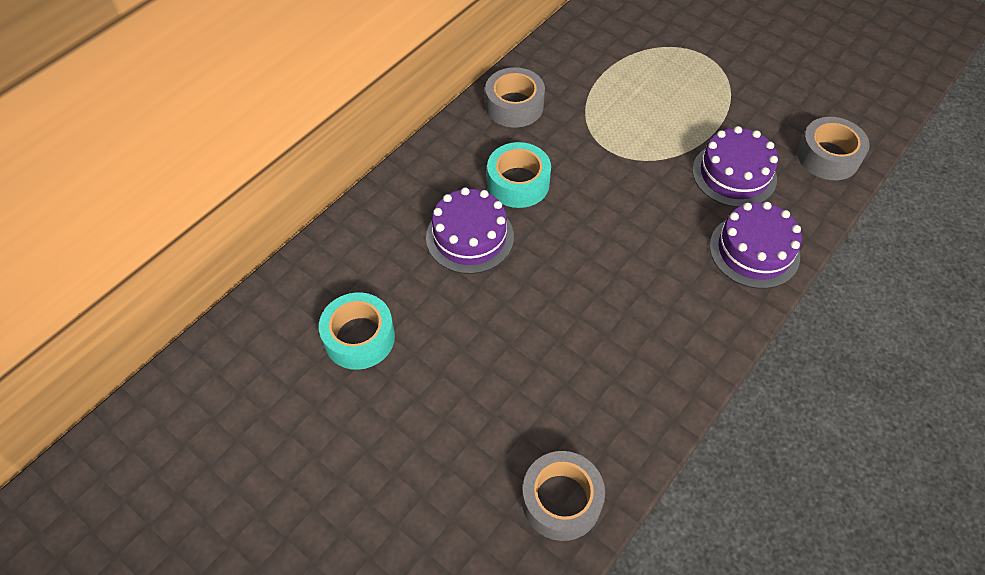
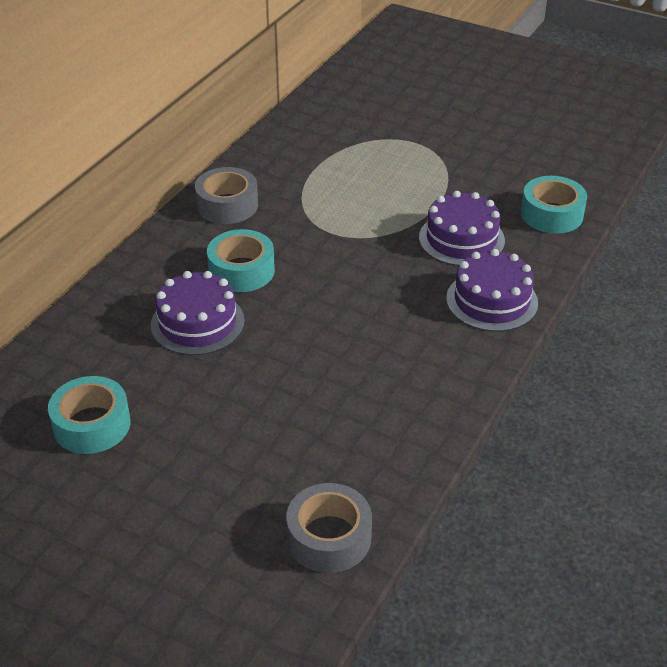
camera: 10 degrees left, 15 degrees down
(828, 156) = (551, 214): grey tape -> turquoise tape

